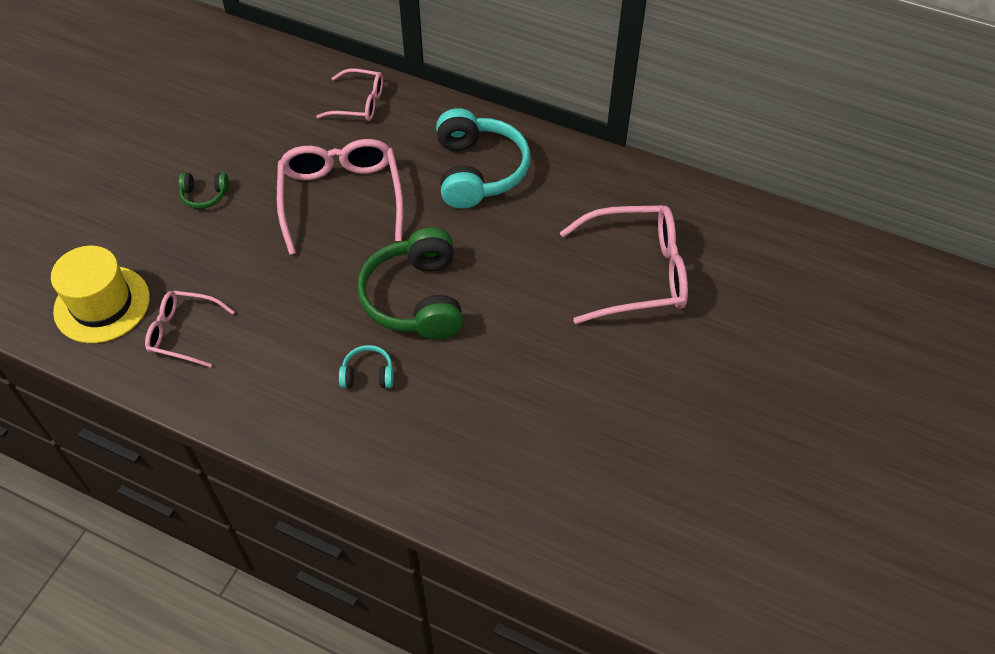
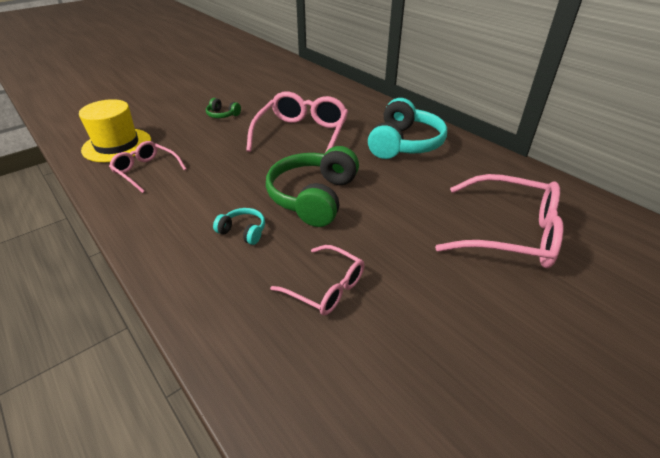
camera: 25 degrees right, 15 degrees down
(359, 103) = (346, 99): pink glasses -> pink glasses (326, 288)

